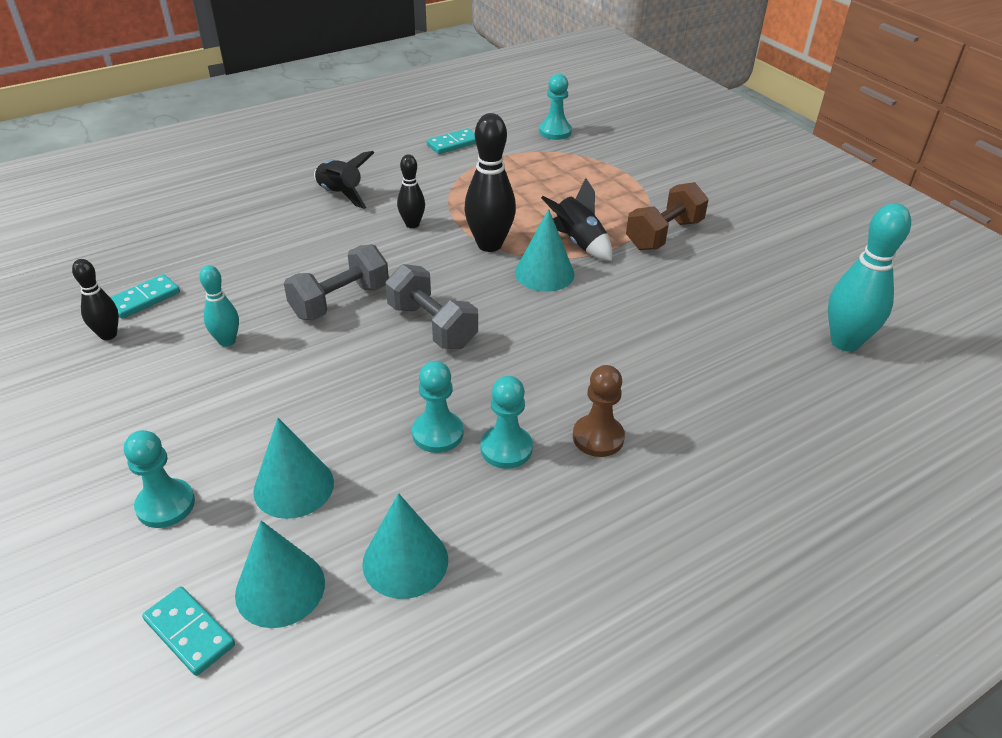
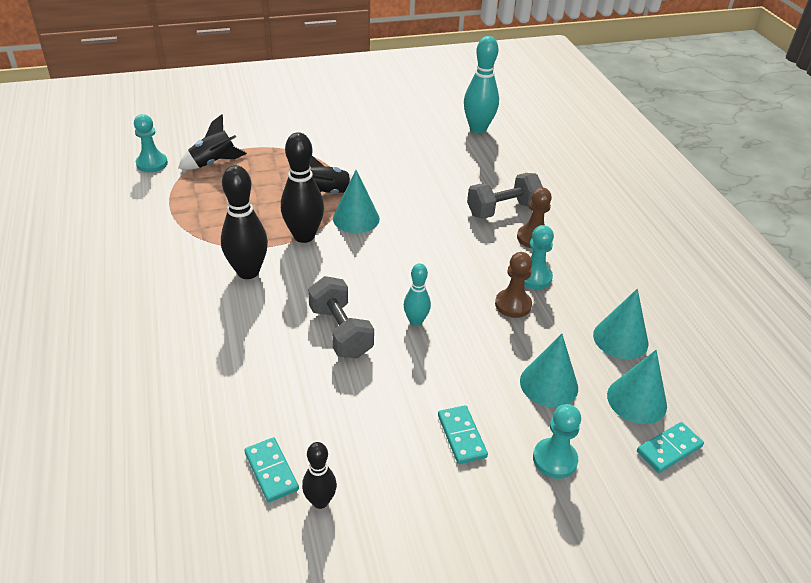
camera: 75 degrees left, 0 degrees up
(227, 341) = (366, 410): turquoise bowling pin -> turquoise bowling pin (416, 321)
(340, 194) = (165, 308): black rocket -> black rocket (213, 163)
(412, 224) = (248, 272): black bowling pin -> black bowling pin, size x1.76
(432, 326) = (395, 286): grey dumbbell -> grey dumbbell (503, 210)
(437, 433) = (513, 305): turquoise pawn -> brown pawn
(453, 144) = (125, 222): turquoise domino -> turquoise domino (462, 436)
(664, 234) = (337, 155): brown dumbbell -> none

